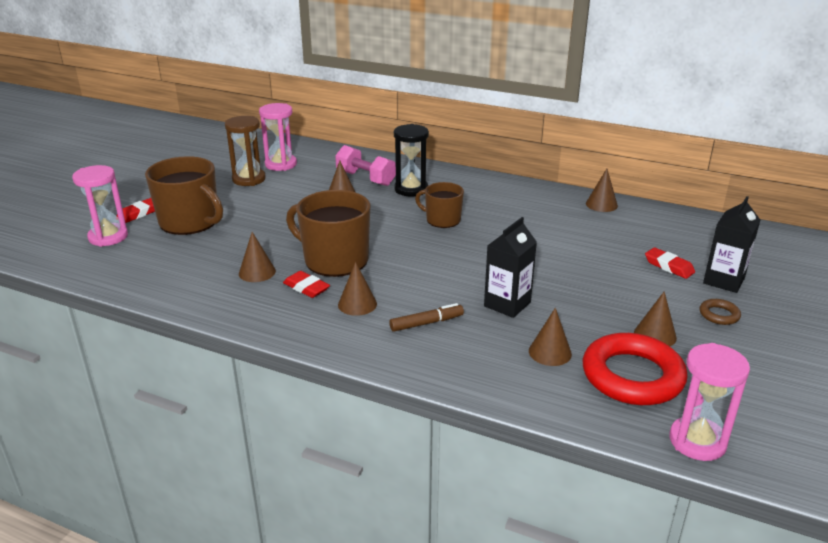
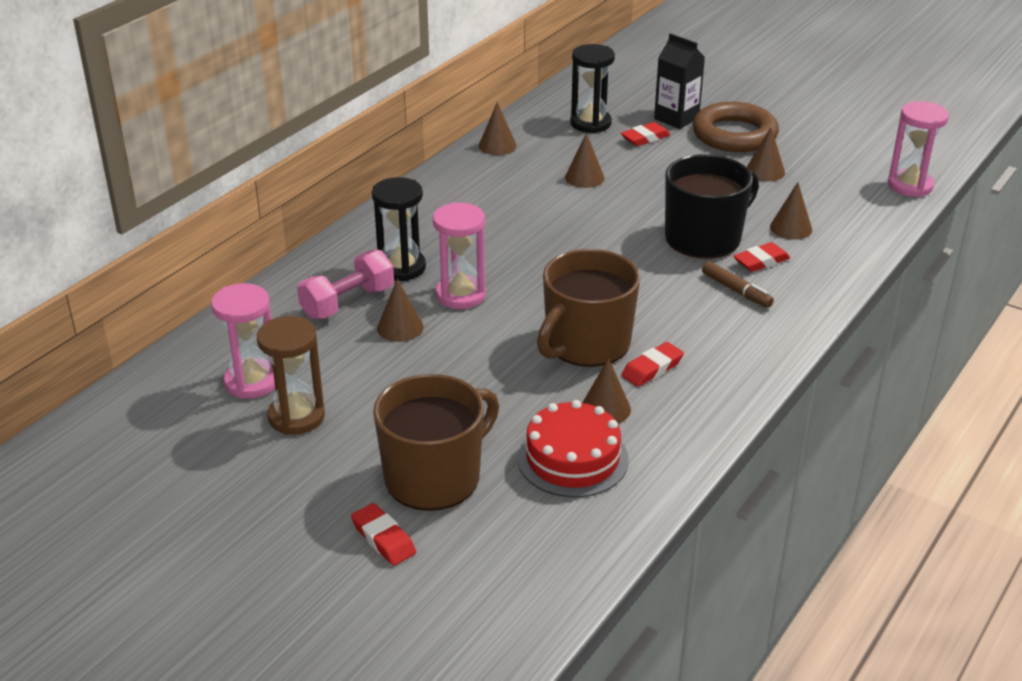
camera: 80 degrees left, 5 degrees up
(108, 237) = (460, 568): pink hourglass -> pink hourglass (460, 295)
(202, 264) = (572, 459): none -> red cake
(357, 304) = (693, 333): brown cone -> brown cone (584, 177)
(426, 323) = (736, 290): brown marker -> brown marker turned 150 degrees clockwise
(442, 220) = (501, 254): brown mug -> none
(480, 335) = (761, 261): none -> red eraser
(507, 304) = (704, 238): black carton -> black mug
(632, 376) = (827, 195): red ring -> none
(674, 239) = (590, 123): none -> black hourglass
(719, 315) = (734, 135): brown ring -> brown ring, size x2.30

